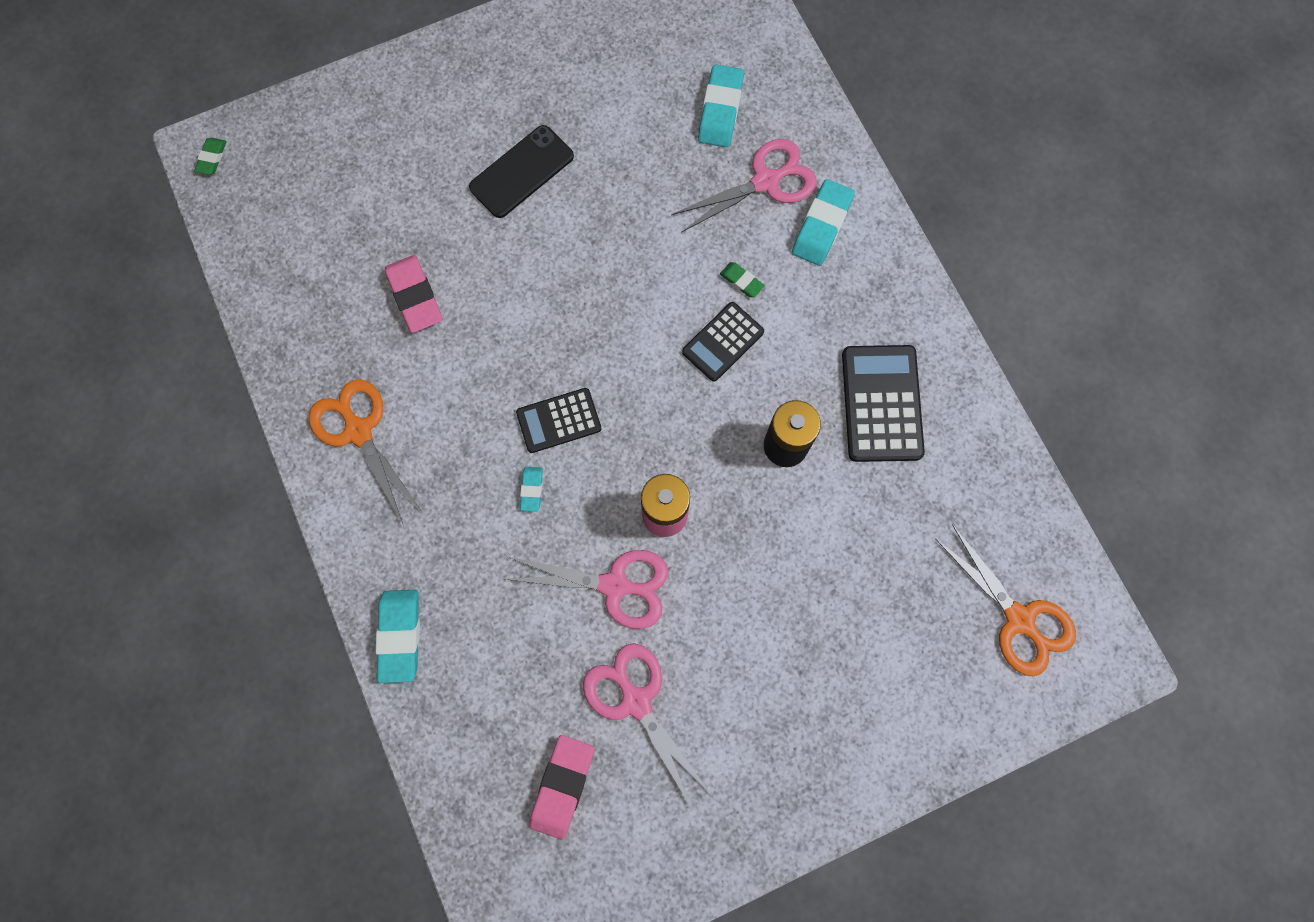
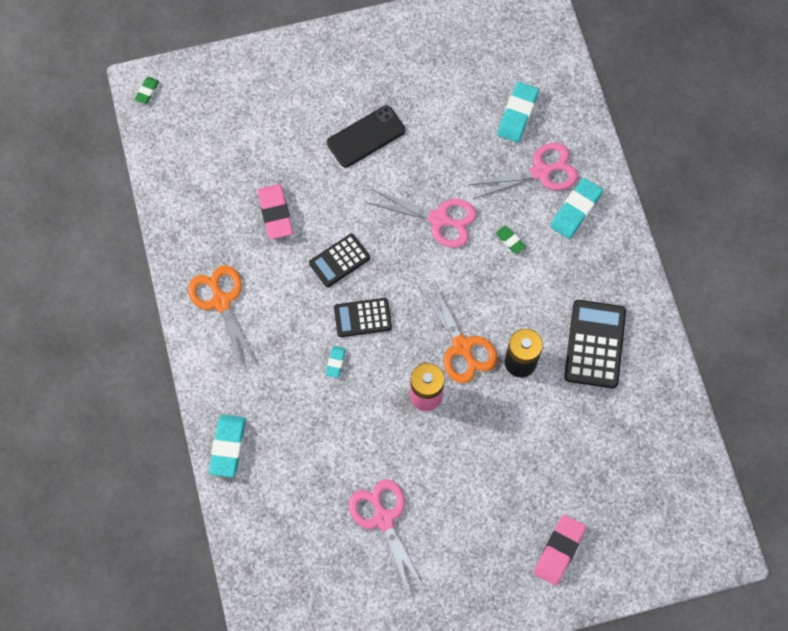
camera: 10 degrees right, 5 degrees down
(562, 786) = (323, 567): pink eraser -> pink eraser (559, 550)
(614, 585) = (382, 438): pink scissors -> pink scissors (439, 219)
(723, 342) = (489, 282): black calculator -> black calculator (339, 260)
(1019, 619) = (663, 510): orange scissors -> orange scissors (462, 346)

